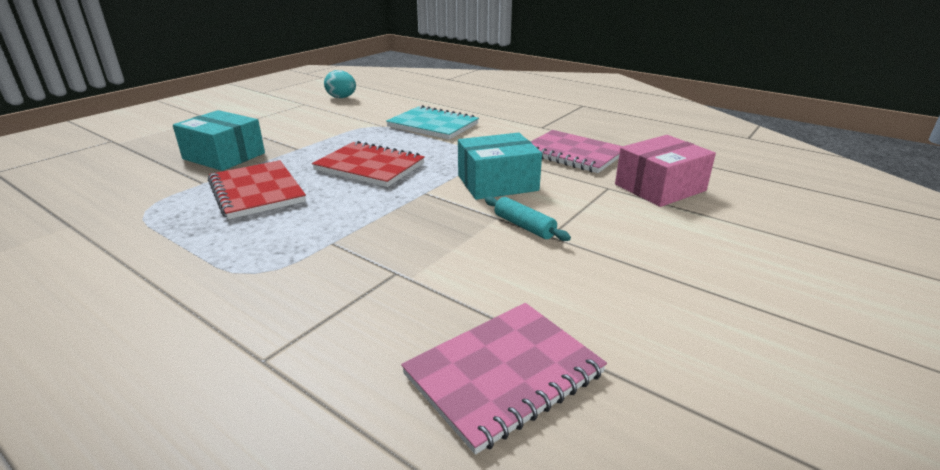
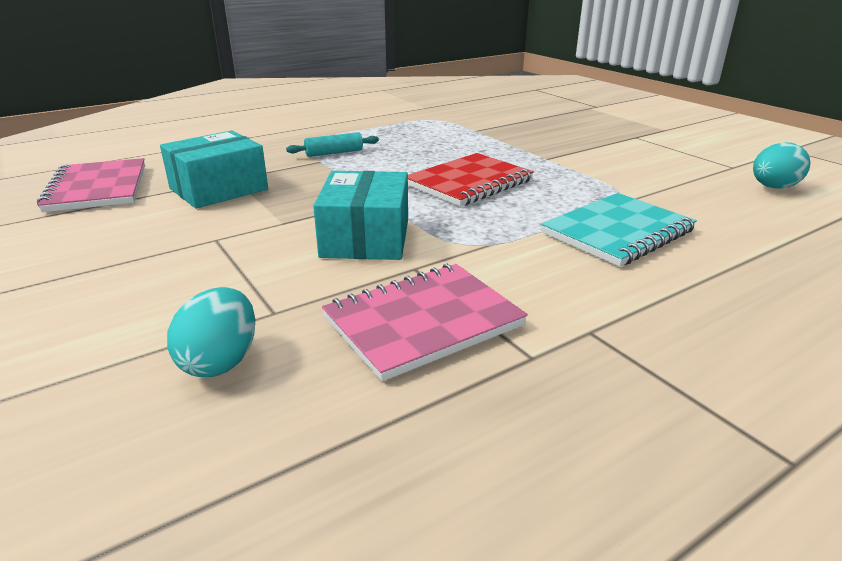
camera: 110 degrees right, 0 degrees up
(224, 156) = (536, 135): turquoise box -> turquoise box (219, 189)
(257, 192) = (440, 143): red notebook -> none
(524, 226) = (249, 230): turquoise rolling pin -> turquoise rolling pin (334, 153)
(660, 187) = (220, 361): pink box -> turquoise egg

